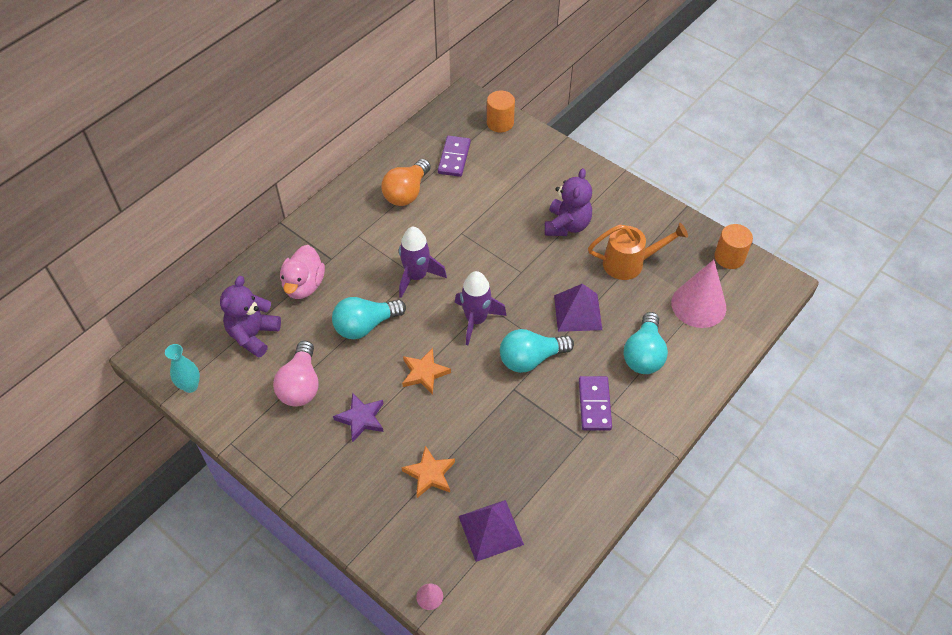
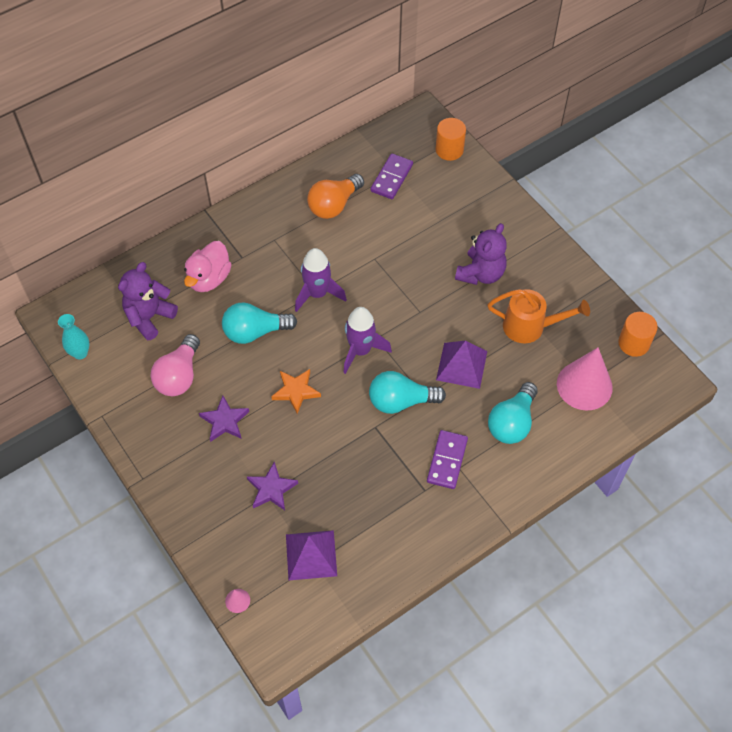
camera: 15 degrees right, 5 degrees up
(430, 474) = (271, 489): orange star -> purple star

